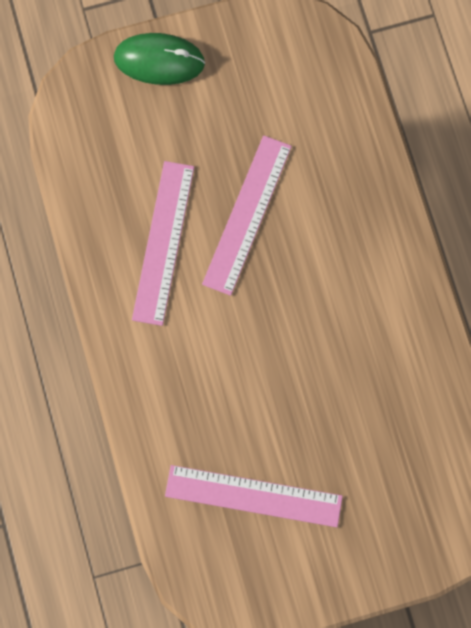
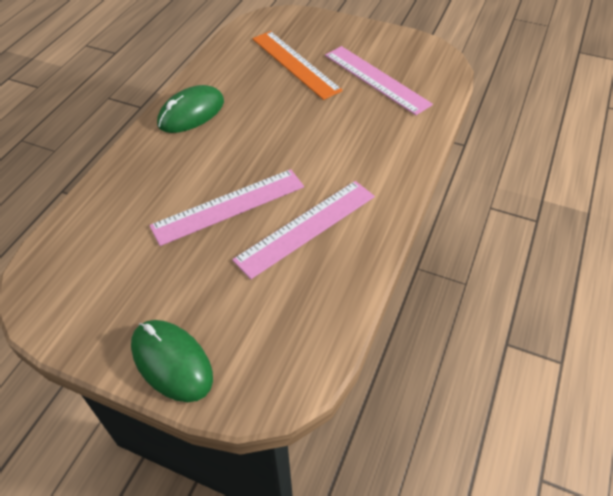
camera: 140 degrees left, 25 degrees down
(361, 455) = (295, 64): none -> orange ruler
(393, 295) = (191, 113): none -> green mouse

